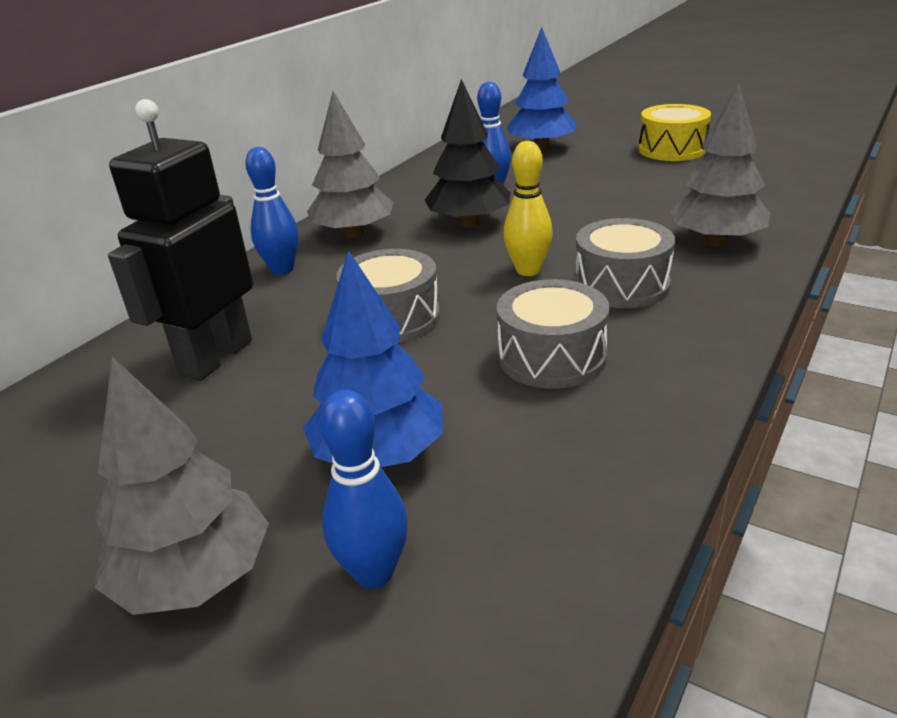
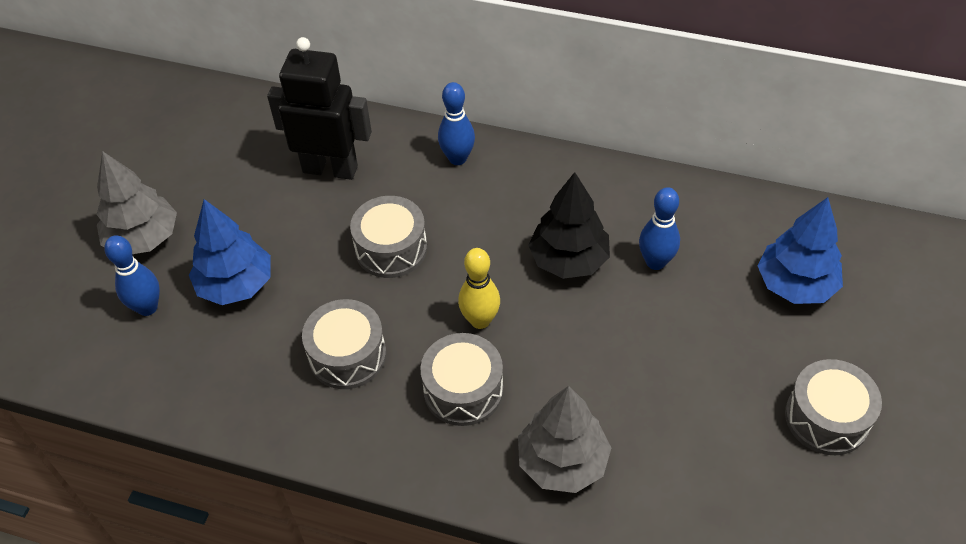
camera: 75 degrees right, 20 degrees up
(353, 234) = (531, 183): grey tree -> none
(672, 150) = (826, 418): yellow drum -> grey drum

